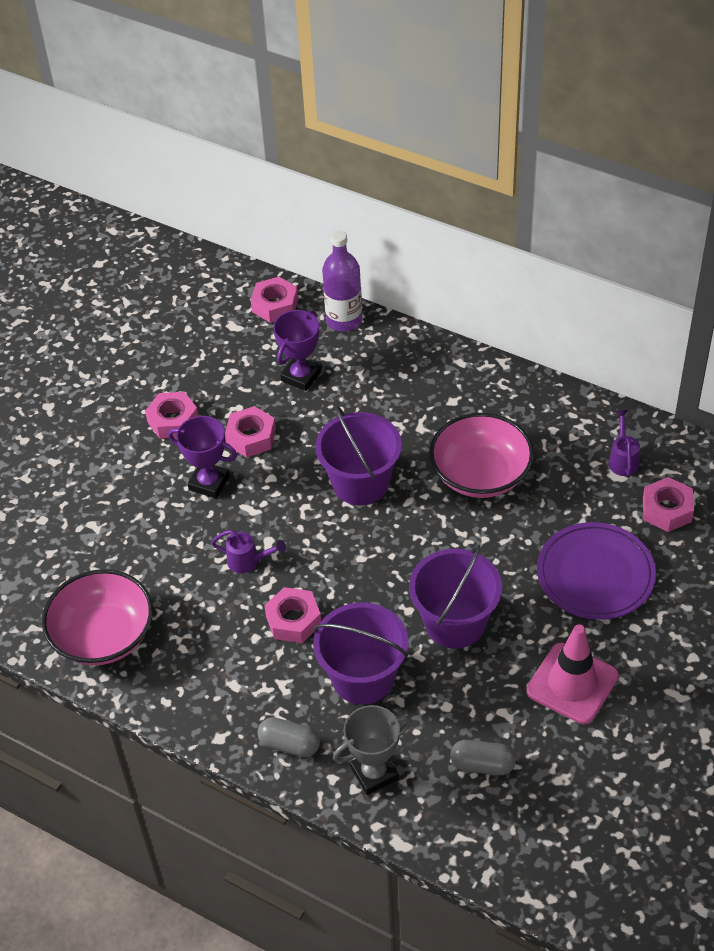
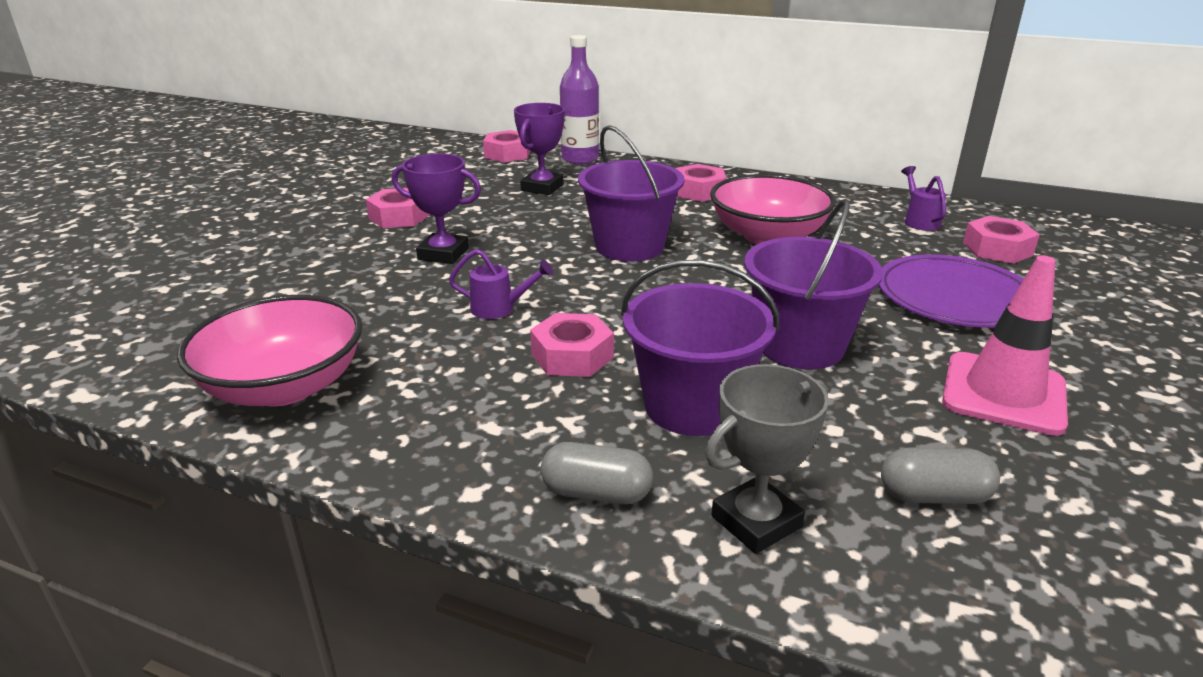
camera: 10 degrees left, 20 degrees down
(251, 437) = (492, 223): pink nut -> pink nut (699, 191)

